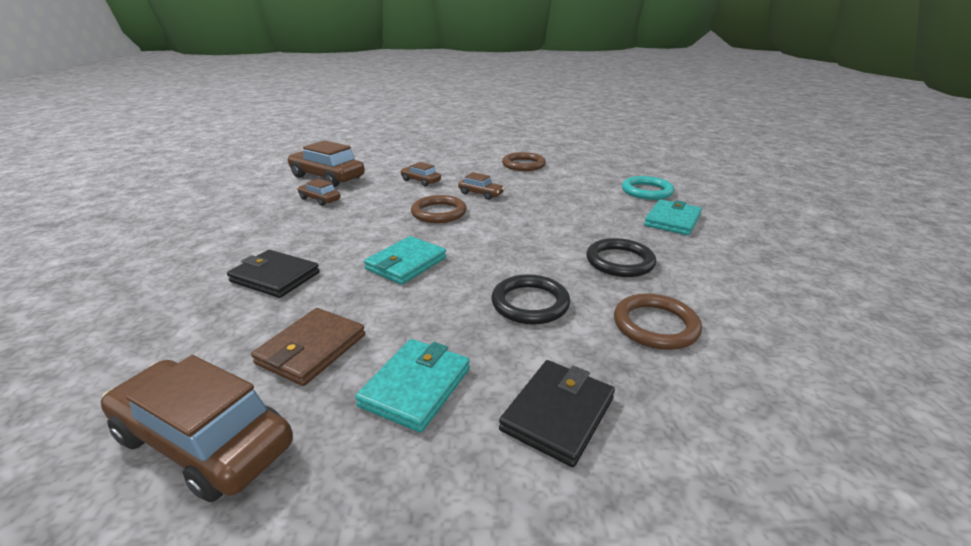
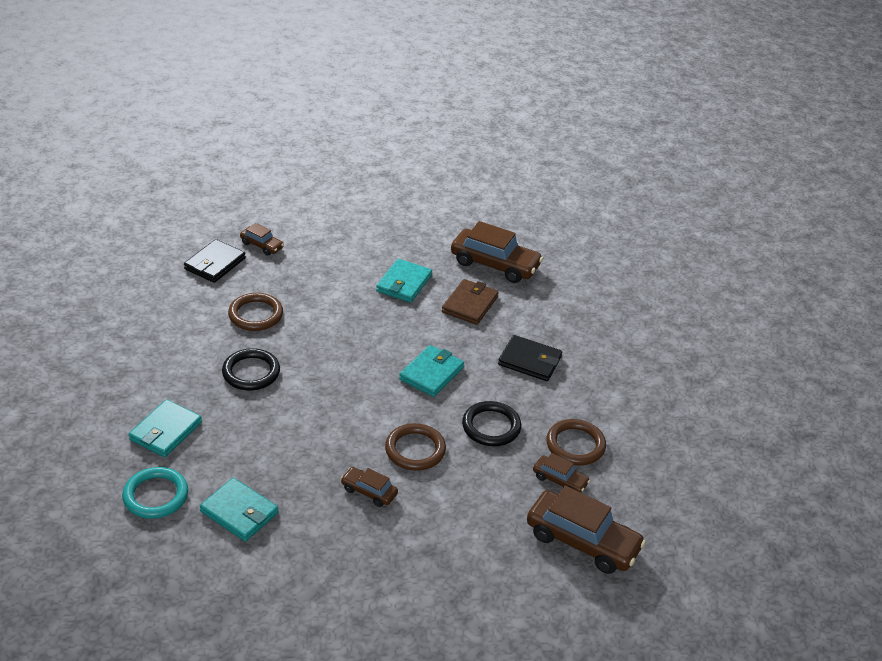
camera: 175 degrees right, 10 degrees up
(421, 181) = (450, 528): brown car -> brown car (262, 245)
(523, 165) = (301, 584): brown ring -> brown ring (575, 445)
(530, 303) = (334, 333): black ring -> black ring (491, 426)
(558, 414) = (332, 270): black wallet -> black wallet (215, 264)
(578, 185) = (239, 512): none -> turquoise wallet

